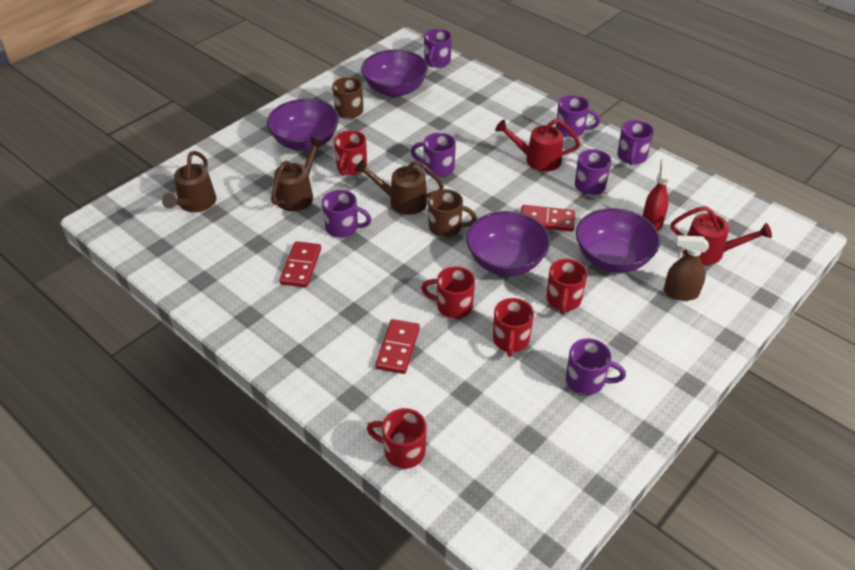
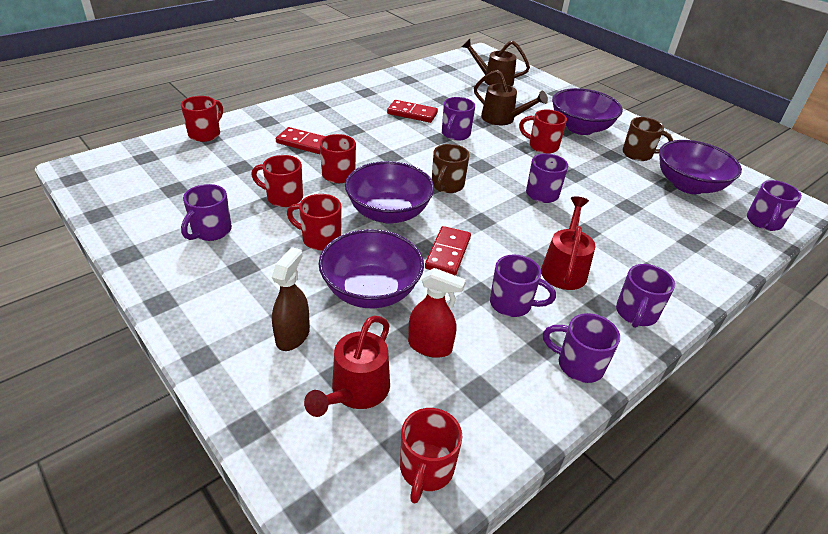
camera: 95 degrees right, 5 degrees down
(402, 201) = (490, 166): brown watering can -> none
(437, 62) = (763, 222): purple mug -> purple mug turned 90 degrees counterclockwise
(744, 216) = (426, 469): none -> red mug

